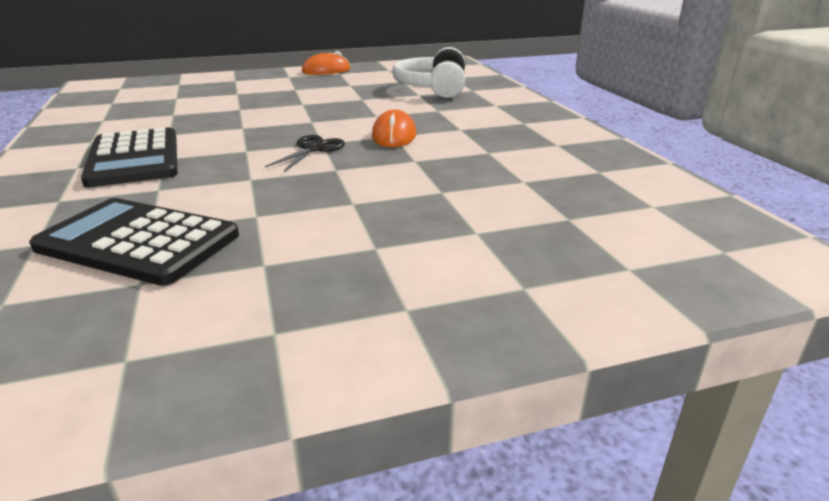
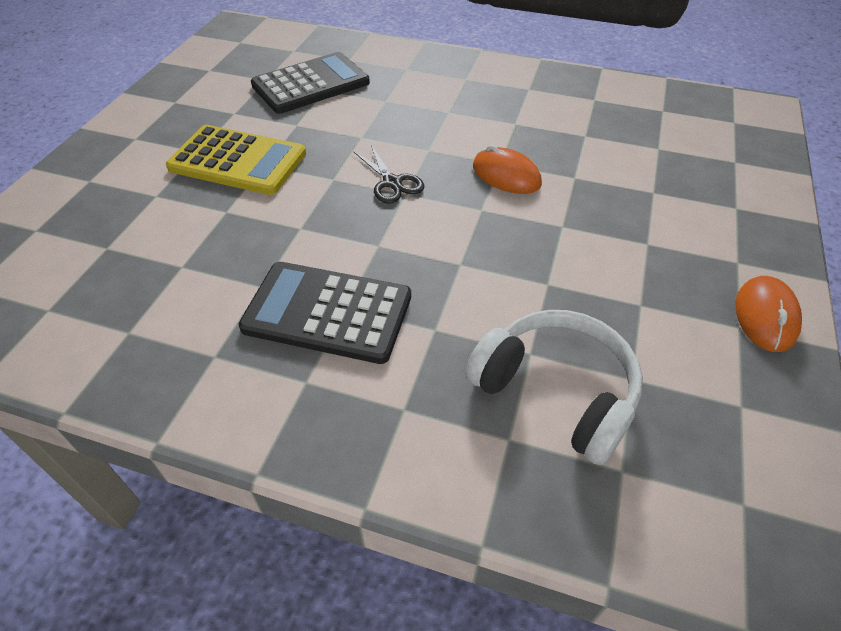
camera: 125 degrees right, 20 degrees up
(134, 158) = (461, 100): black calculator -> black calculator (328, 312)
(364, 216) = (237, 161): none -> yellow calculator
(394, 135) = (376, 245): orange mouse -> orange mouse (506, 175)

